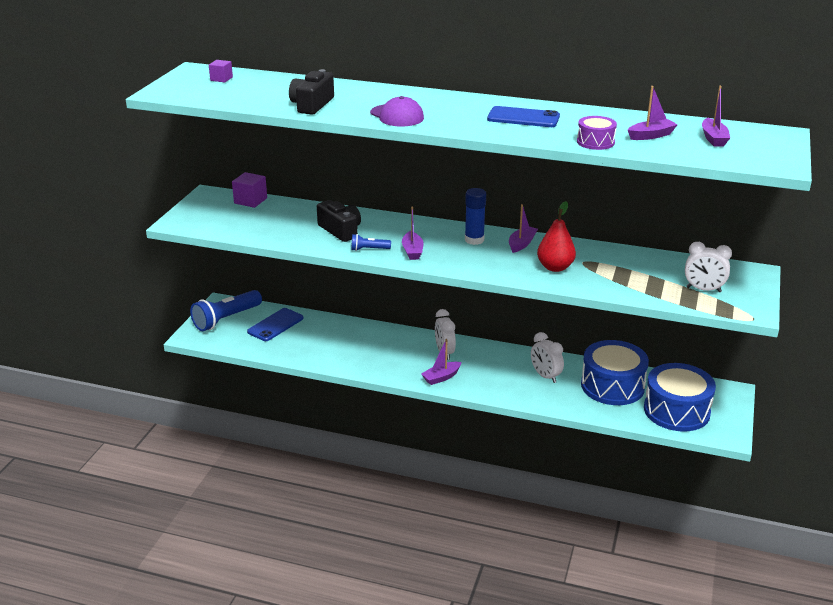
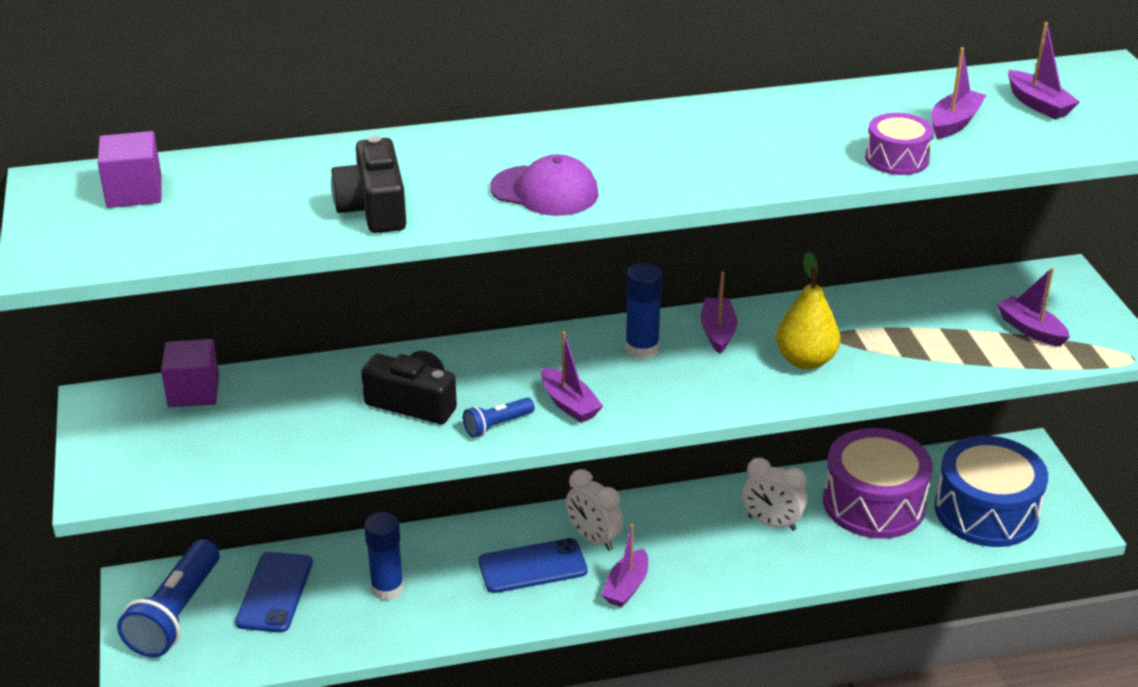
camera: 30 degrees left, 5 degrees up
(221, 79) = (134, 192): purple cube -> purple cube, size x1.58
(326, 340) = (387, 588): none -> blue glue stick
(523, 118) = (741, 139): blue phone -> blue phone (532, 566)
(555, 267) = (805, 360): red pear -> yellow pear
(612, 386) = (873, 503): blue drum -> purple drum
(703, 289) = (1030, 329): white clock -> purple boat

